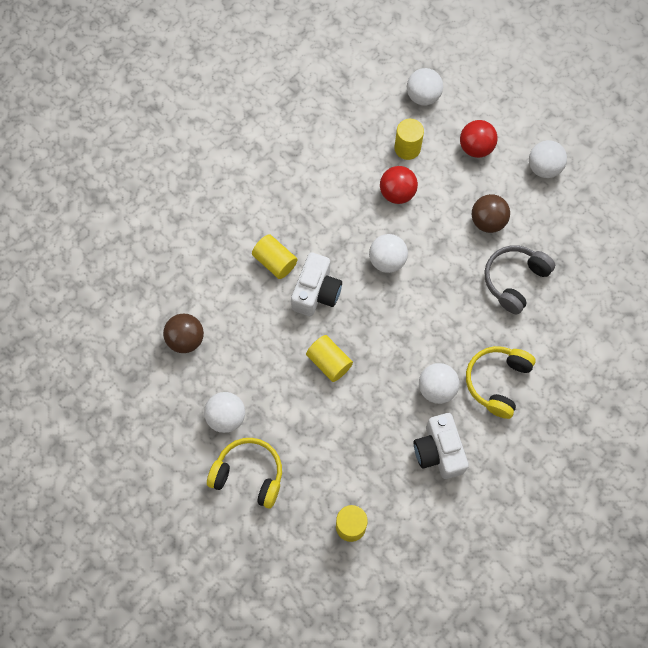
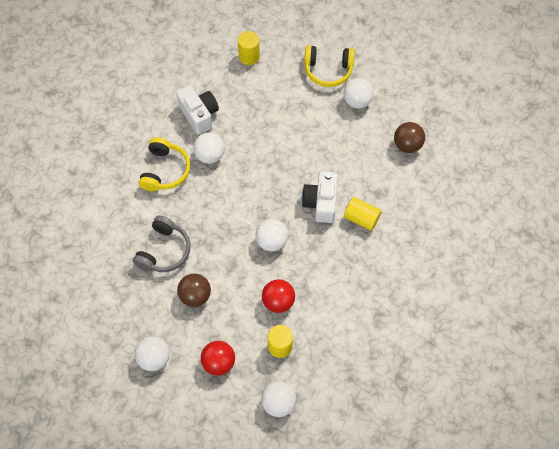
camera: 165 degrees right, 5 degrees down
(329, 362) = (295, 154): yellow cylinder -> none

